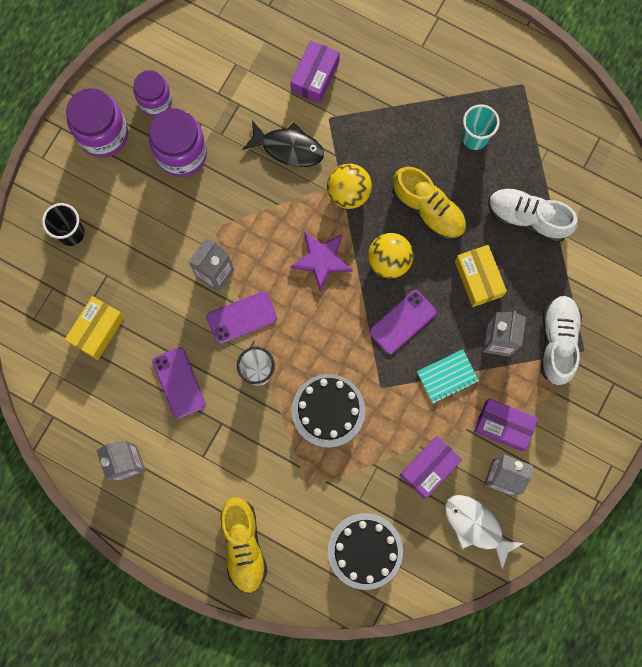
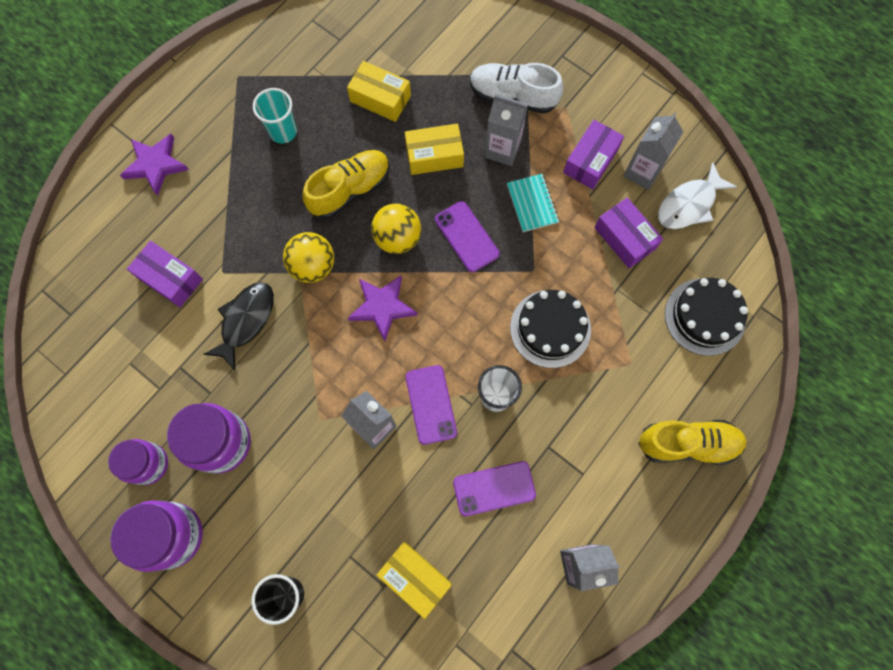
camera: 80 degrees left, 5 degrees down
(419, 36) = (155, 165): none -> purple star
(528, 218) = (380, 98): white shoe -> yellow box

